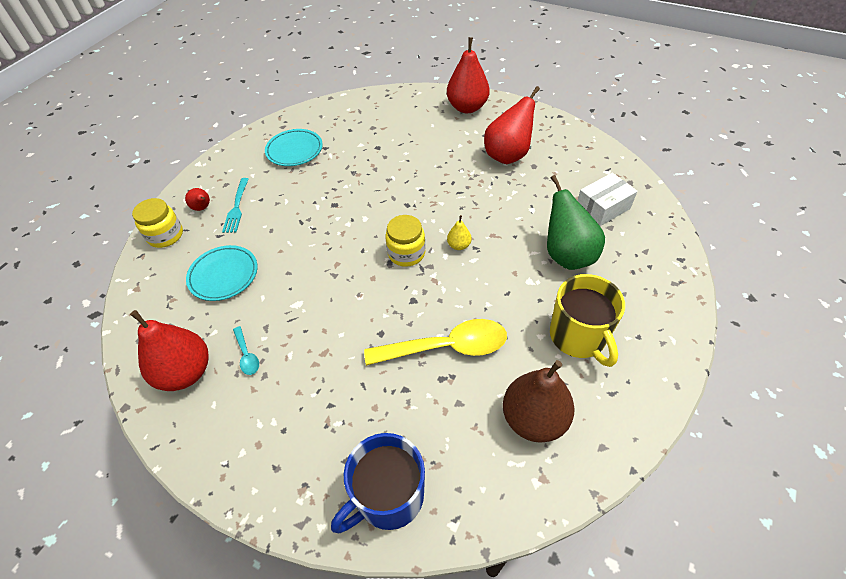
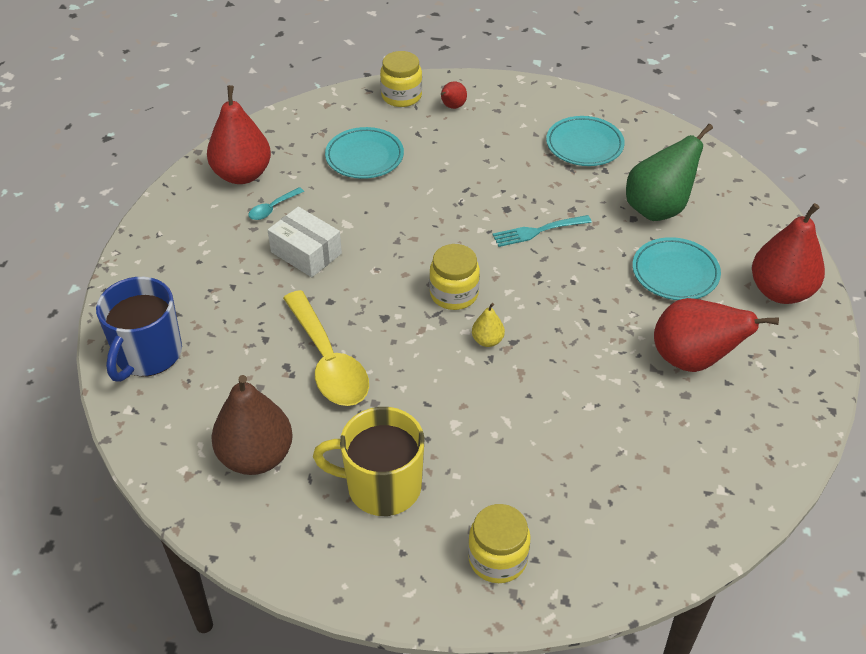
camera: 70 degrees right, 5 degrees down
(236, 207) = (465, 131): turquoise fork -> turquoise fork (538, 231)
(388, 497) = (147, 354): blue mug -> blue mug turned 105 degrees counterclockwise
(434, 143) = (675, 273): none -> turquoise plate
(567, 255) = (516, 458): green pear -> green pear (658, 209)
(578, 337) = (381, 486): yellow mug -> yellow mug turned 45 degrees clockwise
(603, 208) = (632, 491): white box -> white box (306, 253)
(648, 285) = (497, 558): none -> yellow jar

